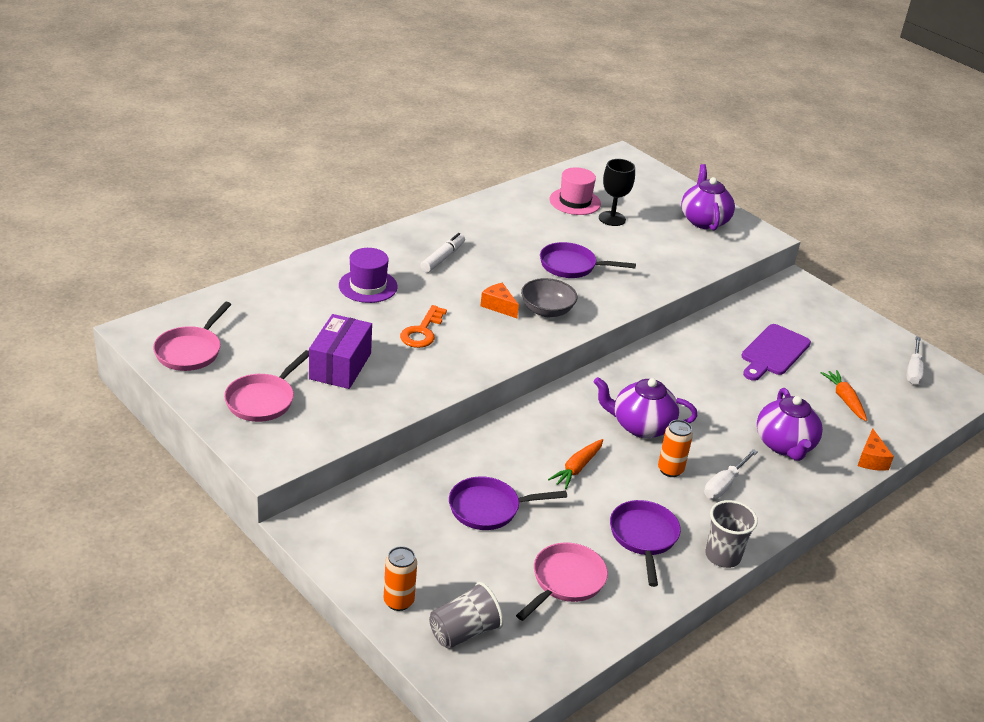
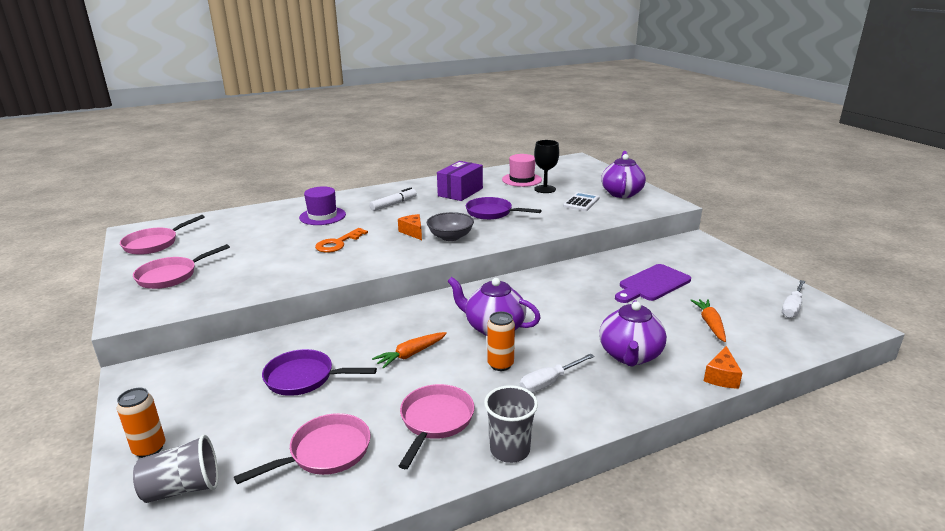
camera: 20 degrees right, 10 degrees down
(340, 366) = (253, 259): purple box -> purple box (460, 192)
(643, 537) = (435, 421): purple pan -> pink pan
(665, 241) = (581, 202): none -> white calculator

